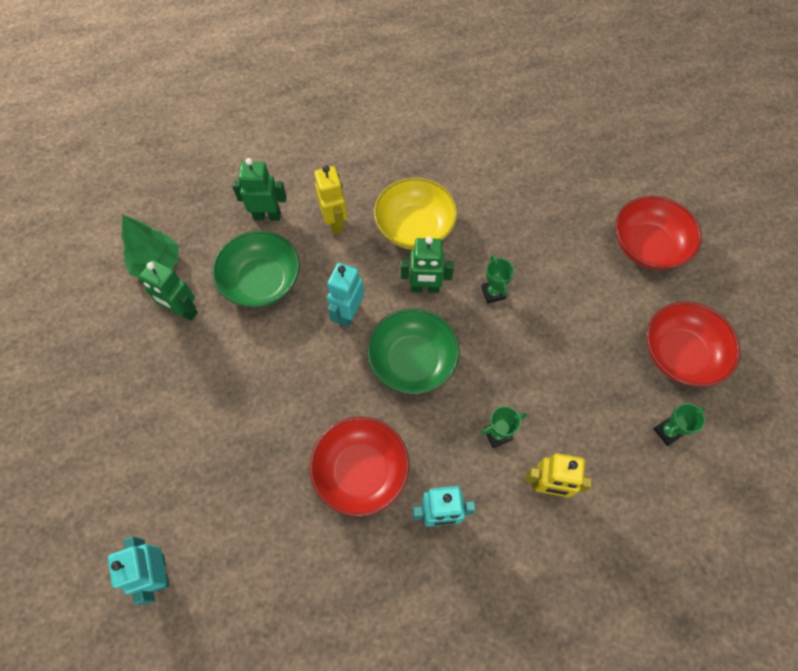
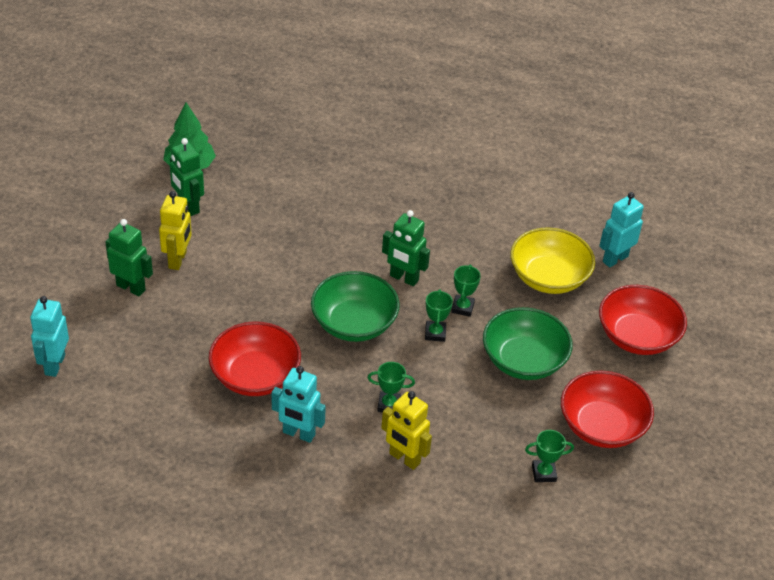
camera: 25 degrees right, 20 degrees down
(262, 281) = (267, 214): green bowl -> green bowl (523, 360)
(267, 216) = (305, 170): green robot -> green robot (131, 287)
(335, 223) = (360, 199): yellow robot -> yellow robot (178, 260)
(348, 313) = (324, 267): turquoise robot -> turquoise robot (615, 259)
(414, 227) = (428, 232): yellow bowl -> yellow bowl (548, 277)
(488, 333) = (435, 333): none -> green trophy

